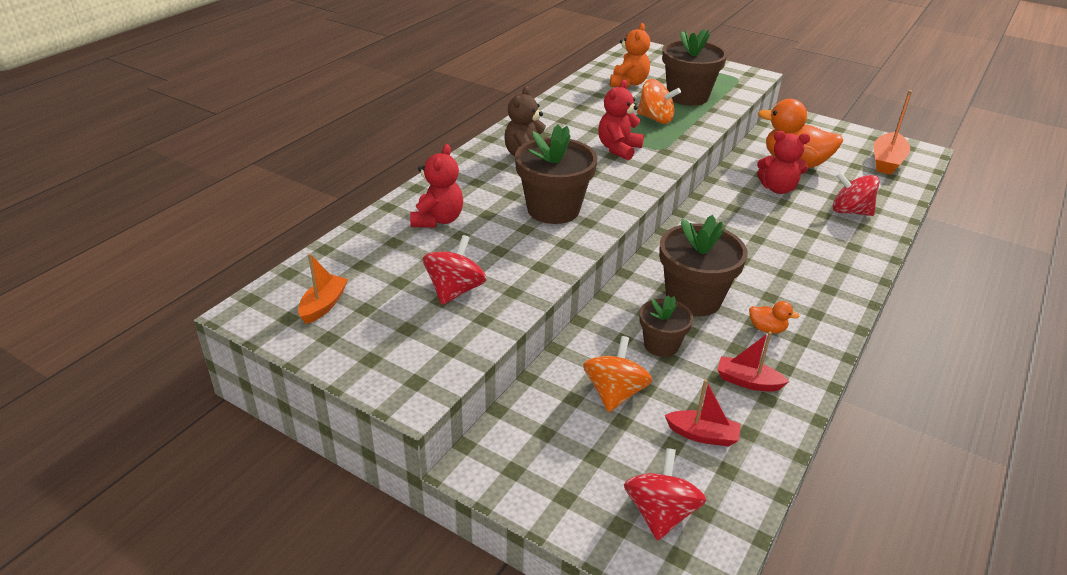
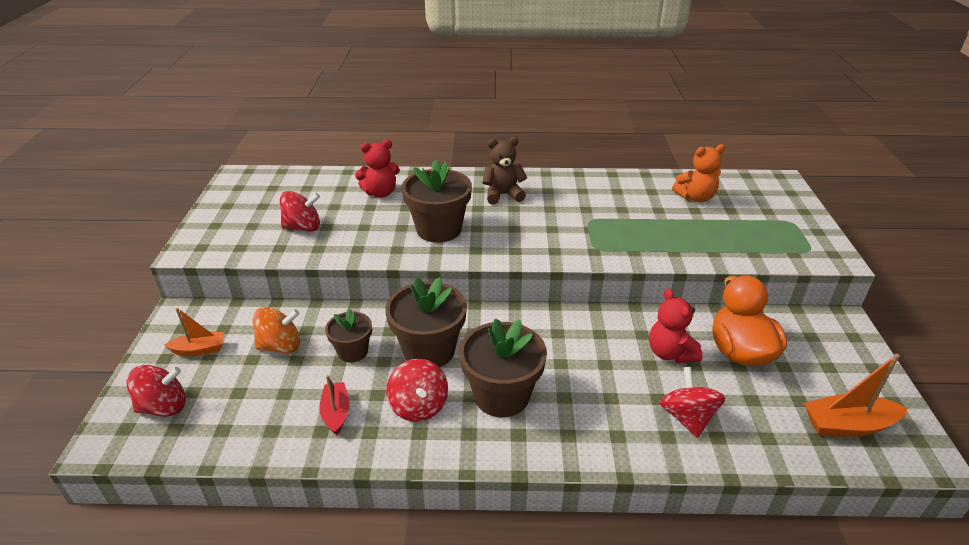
camera: 60 degrees right, 0 degrees up
(323, 305) = (257, 192): orange boat -> orange boat (199, 349)
(618, 149) = (567, 228): red teddy bear -> none
(655, 119) = (647, 230): orange spinning top -> none
(687, 96) = (719, 233): brown flower pot -> brown flower pot (501, 396)
(702, 435) = (256, 405): red boat -> none
(767, 329) = (418, 406): orange duck -> red spinning top

